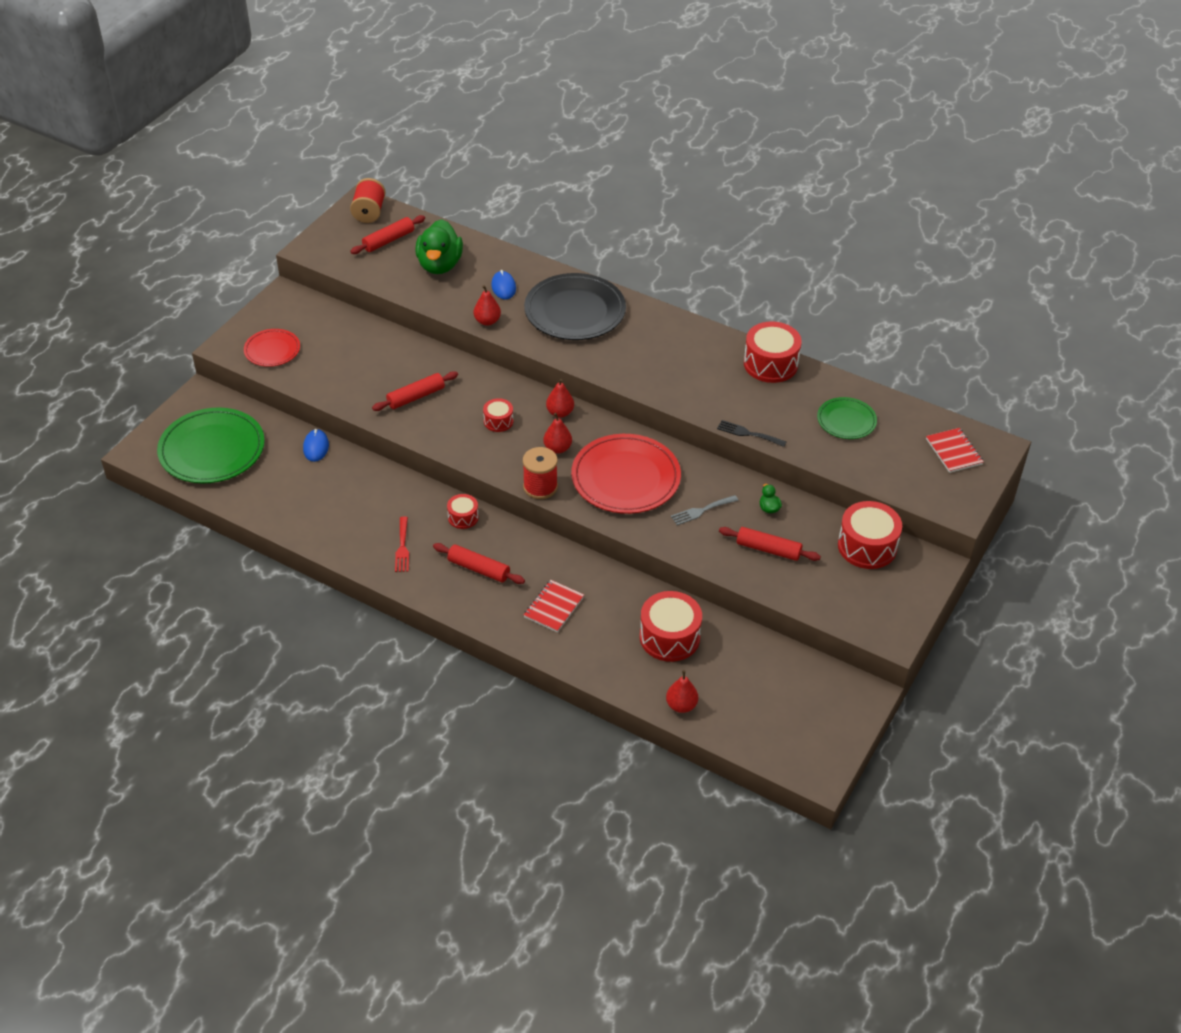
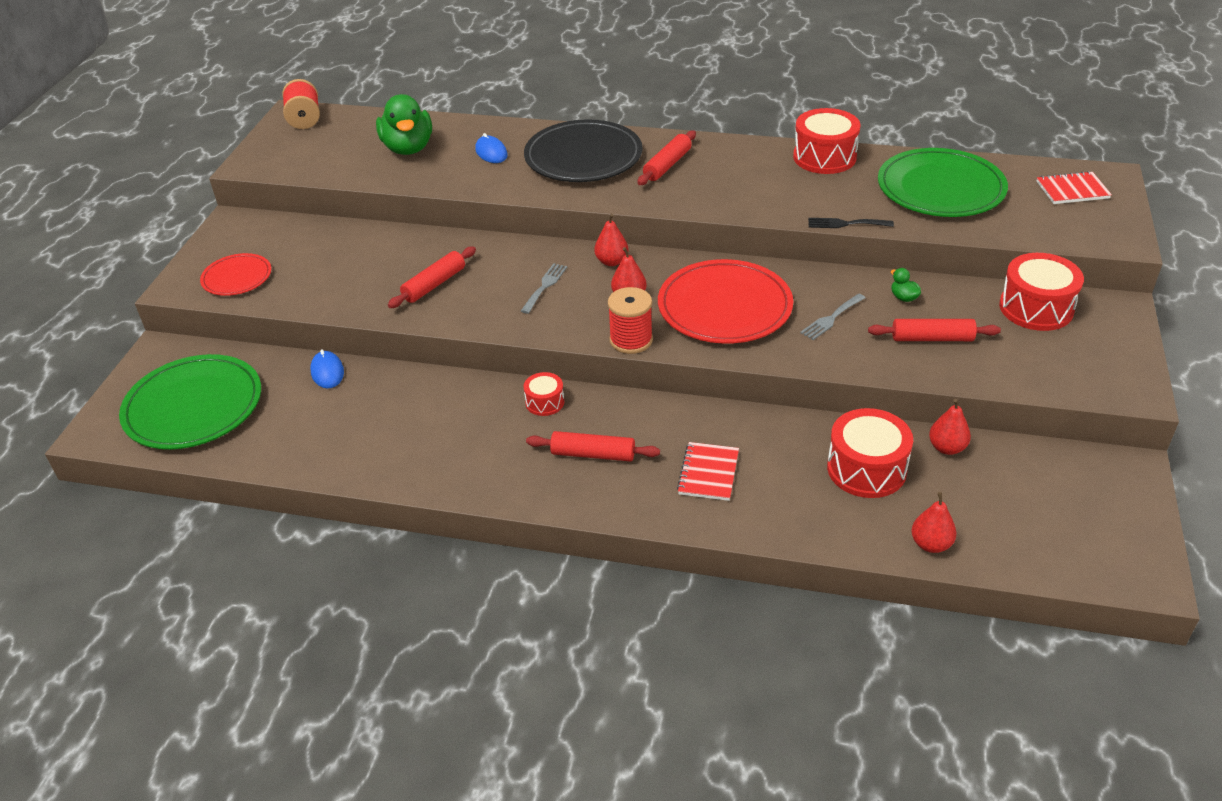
camera: 15 degrees left, 5 degrees down
(388, 240) = (338, 139): red rolling pin -> red rolling pin (667, 165)
(402, 547) = (485, 455): red fork -> none
(487, 321) = (489, 186): red pear -> red pear (947, 448)
(498, 421) = (545, 286): red drum -> grey fork
(846, 420) = (940, 188): green plate -> green plate, size x1.82
(954, 452) = (1072, 190): red notebook -> red notebook turned 60 degrees counterclockwise

